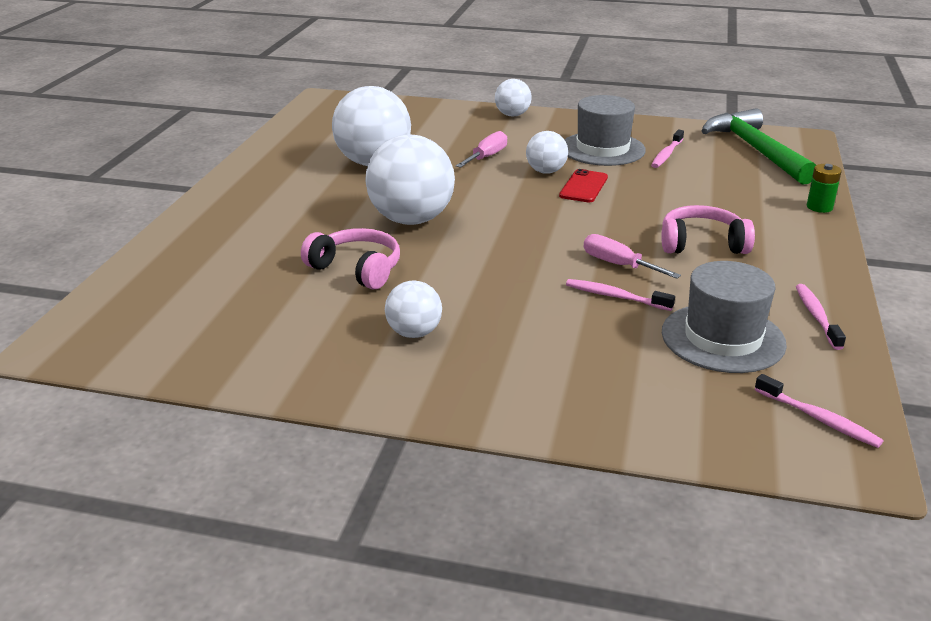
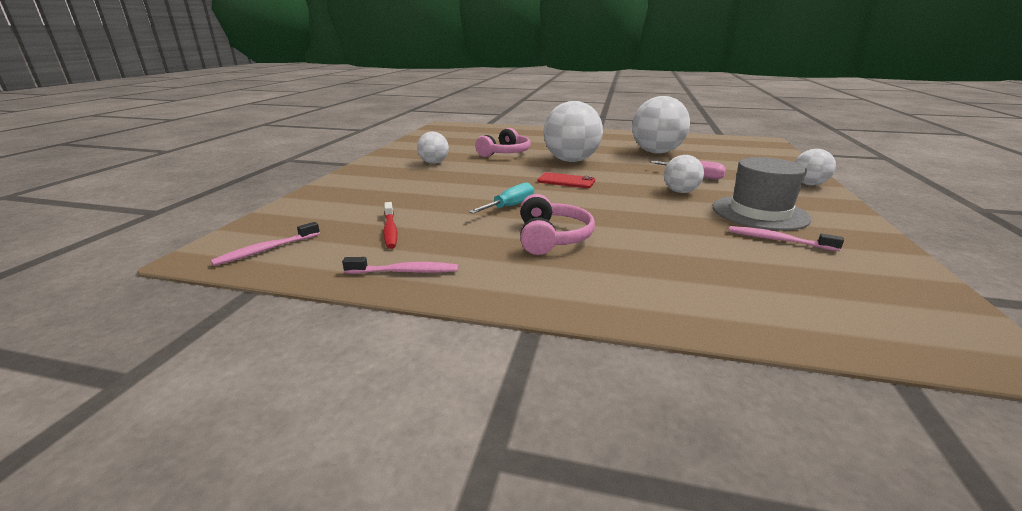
camera: 90 degrees right, 5 degrees down
(583, 186) = (656, 202): red phone -> red phone (566, 181)
(615, 296) = (461, 203): pink toothbrush -> none
(618, 265) = (510, 206): pink screwdriver -> turquoise screwdriver
(723, 338) = (390, 230): grey hat -> red toothbrush
(756, 150) = (864, 298): green hammer -> none
(819, 207) = (679, 318): green battery -> none

